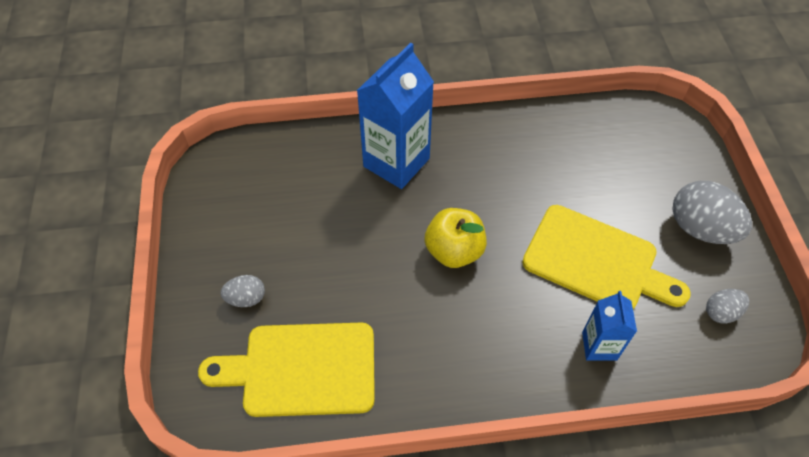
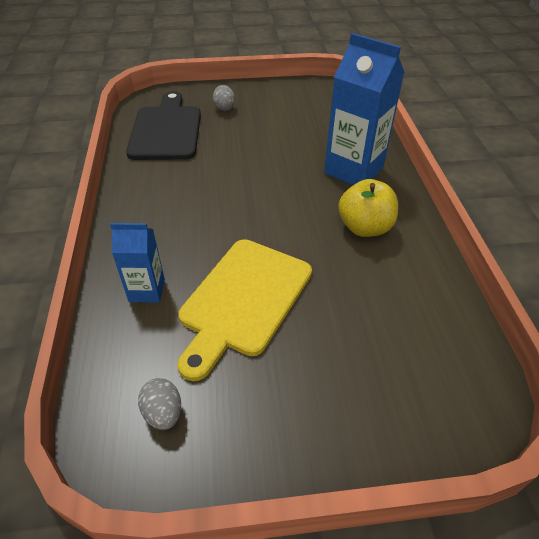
camera: 90 degrees right, 10 degrees down
(302, 369) = (166, 130): yellow cutting board -> black cutting board
(454, 251) = (259, 201): yellow apple -> yellow apple (364, 227)
(700, 229) = (287, 416): grey egg -> none

